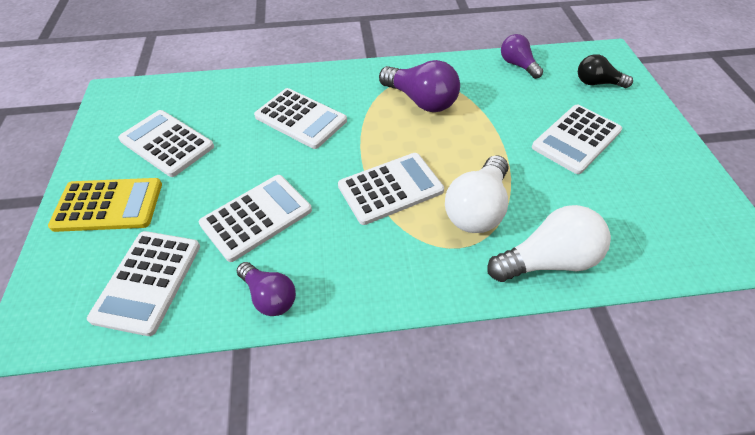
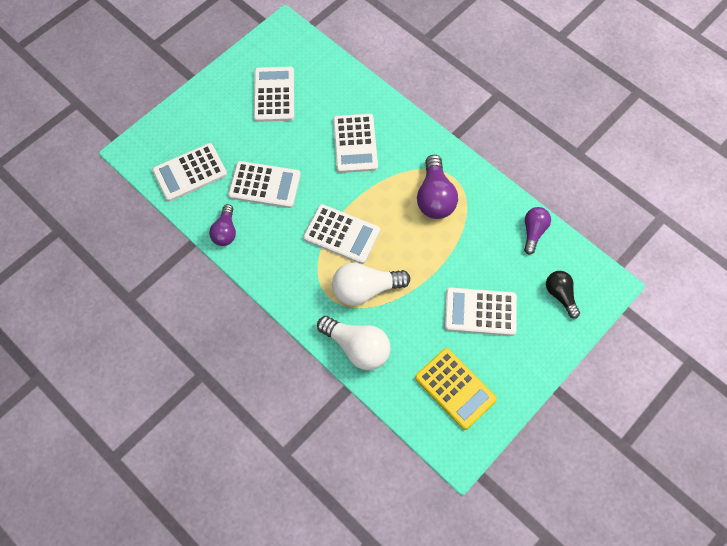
camera: 50 degrees right, 15 degrees up
(108, 205) = (213, 111): yellow calculator -> yellow calculator (455, 388)

